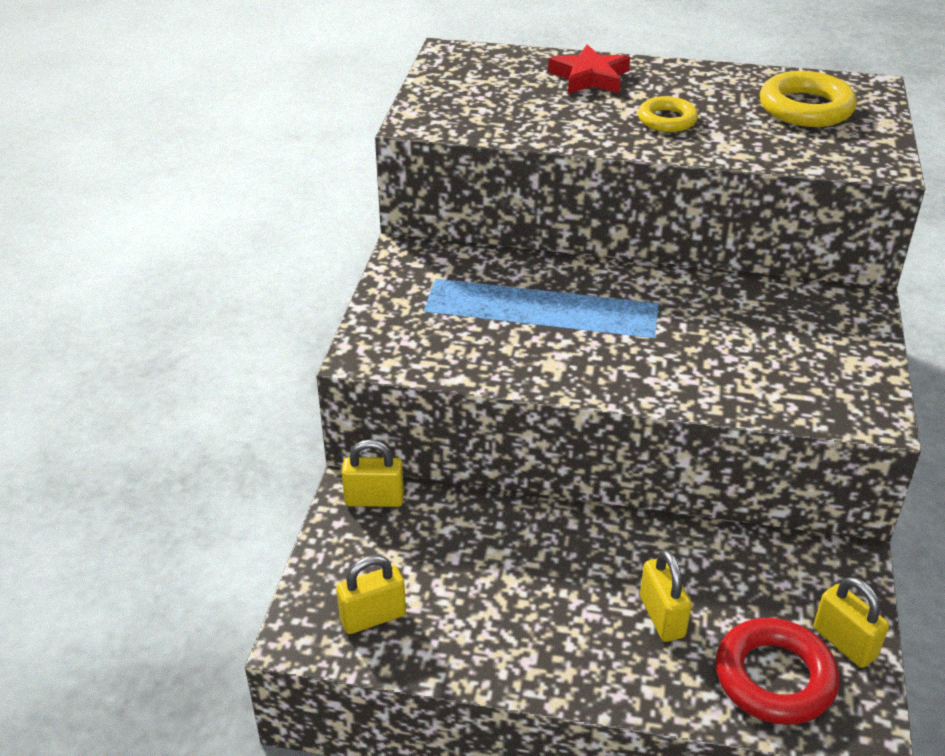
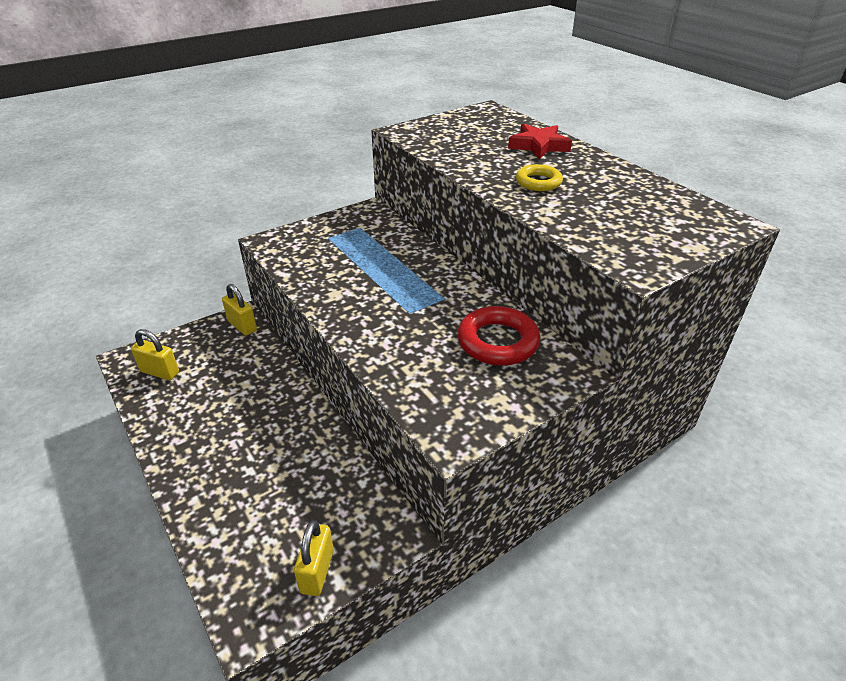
camera: 45 degrees right, 0 degrees up
(662, 616) = (258, 473): yellow padlock -> none
(774, 677) = (253, 552): red ring -> red ring (497, 342)
(805, 108) = (650, 214): yellow ring -> none

